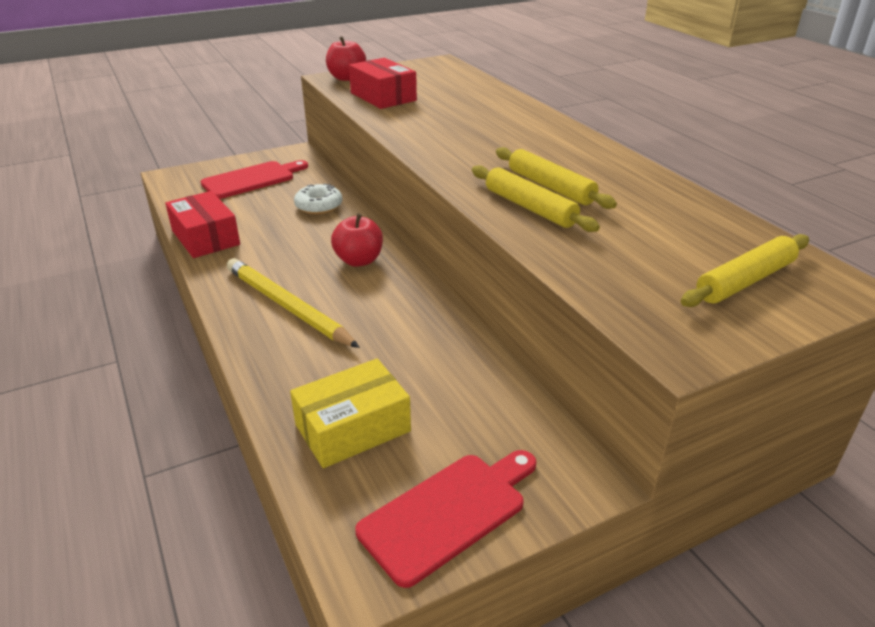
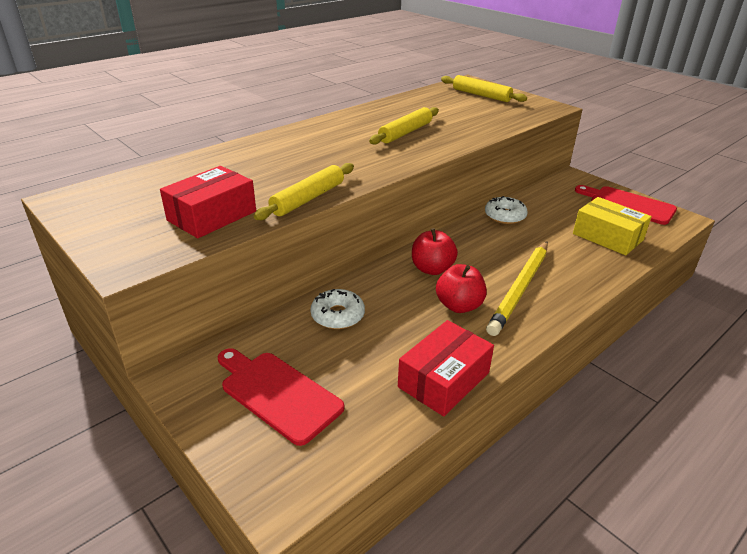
camera: 105 degrees left, 0 degrees up
(346, 78) = (129, 253): red apple -> red apple (459, 306)
(455, 342) = (505, 216): none -> white donut
(530, 208) = (441, 136): yellow rolling pin -> yellow rolling pin (308, 199)

